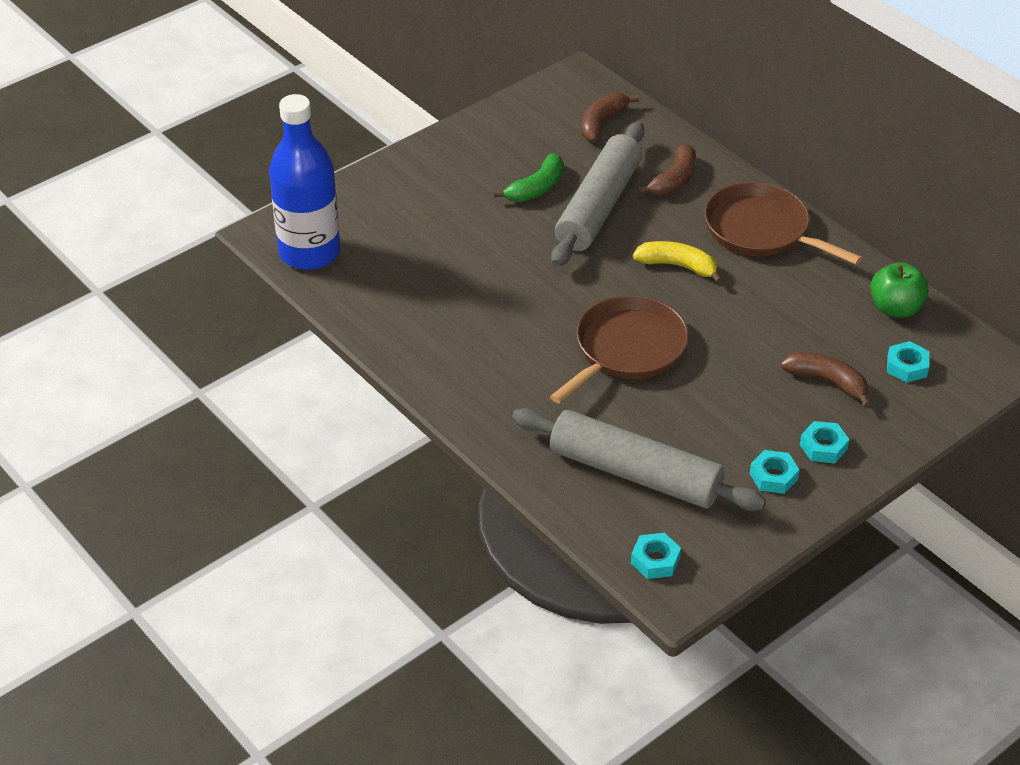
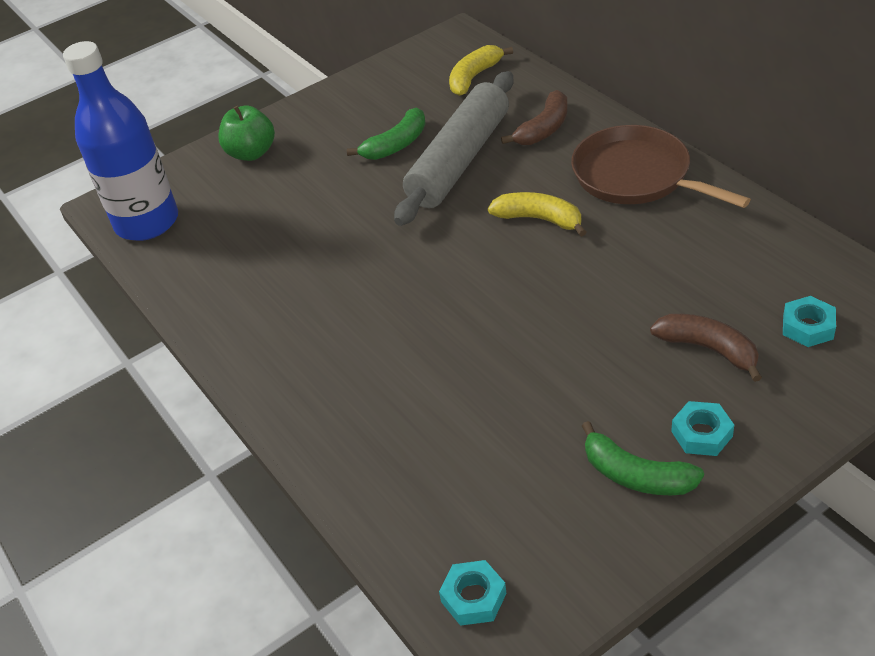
camera: 10 degrees right, 0 degrees up
(602, 123) = (474, 77): brown banana -> yellow banana
(627, 349) = (471, 317): brown pan -> none
(634, 473) = (461, 474): grey rolling pin -> none
(773, 476) = (636, 475): turquoise nut -> green banana
(895, 308) = (792, 257): green apple -> green apple (251, 153)

